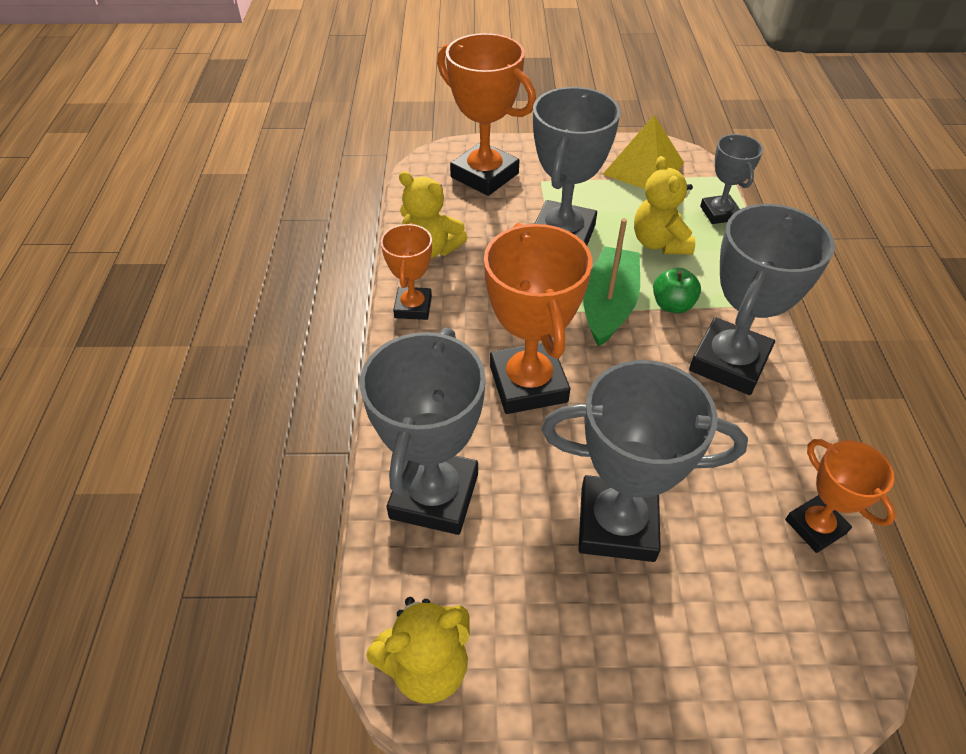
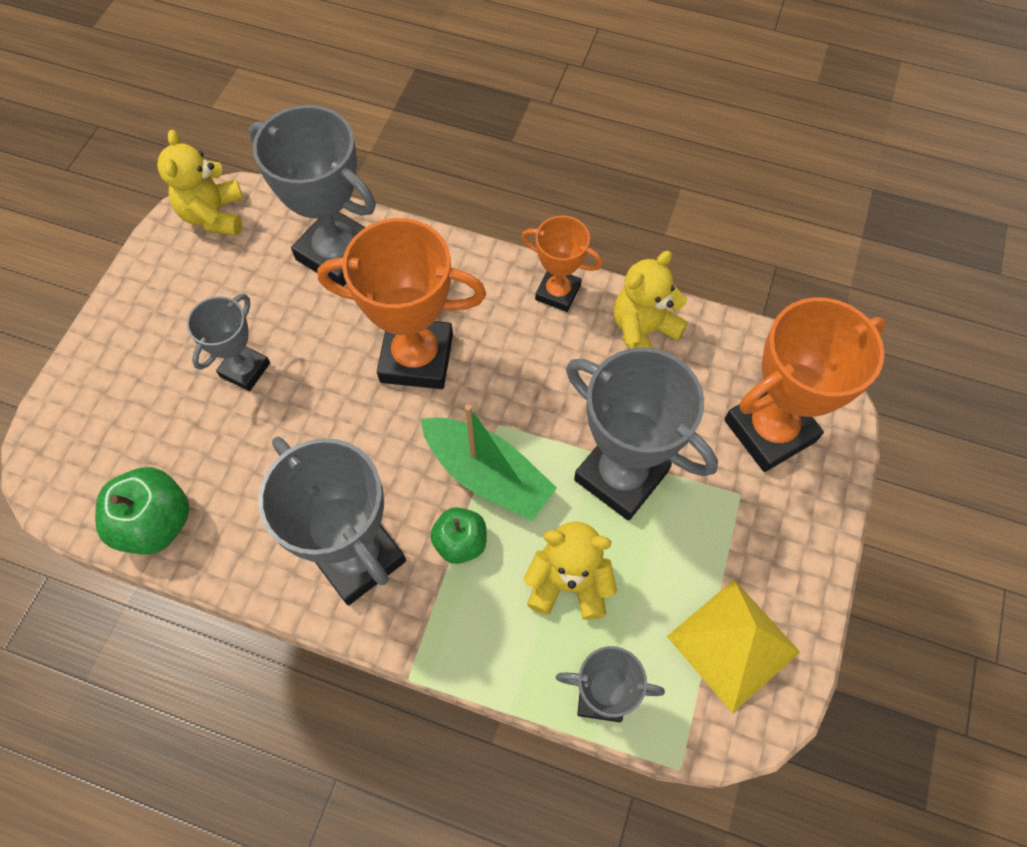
camera: 110 degrees right, 15 degrees up
(617, 524) = (245, 369): grey trophy -> grey trophy, size x0.57
(815, 526) = (156, 523): orange trophy -> green apple

